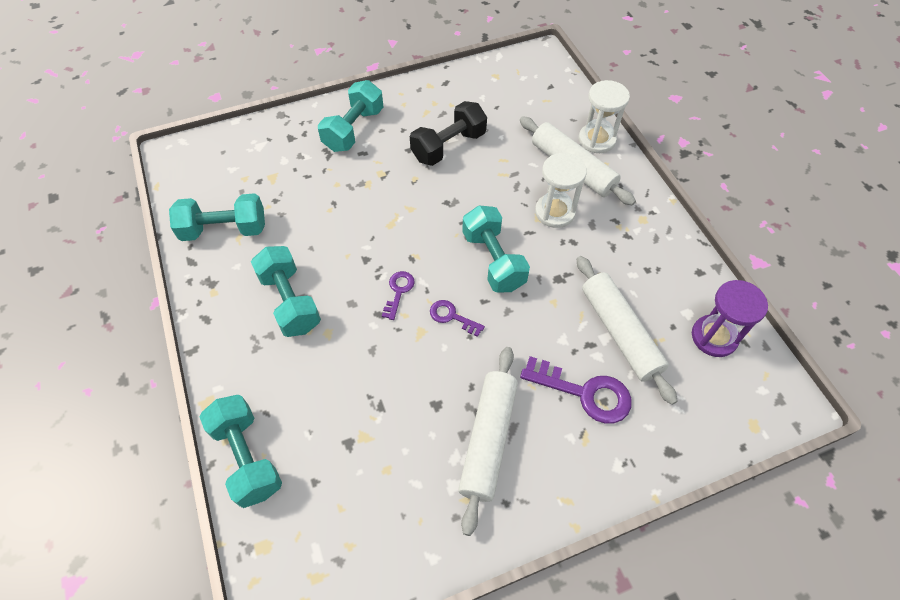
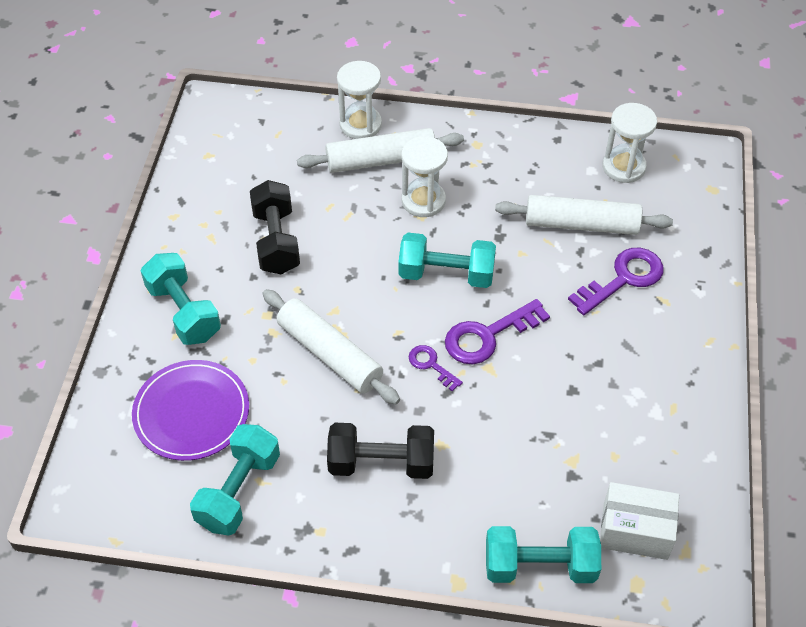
camera: 60 degrees left, 5 degrees down
(274, 174) = (191, 412): none -> purple plate
(290, 301) = (381, 463): turquoise dumbbell -> black dumbbell
(317, 521) = (635, 531): none -> white box
(452, 317) = (488, 336): purple key -> purple key, size x1.80
(488, 439) = (628, 367): white rolling pin -> white rolling pin (330, 354)
(714, 337) = (623, 167): purple hourglass -> white hourglass

